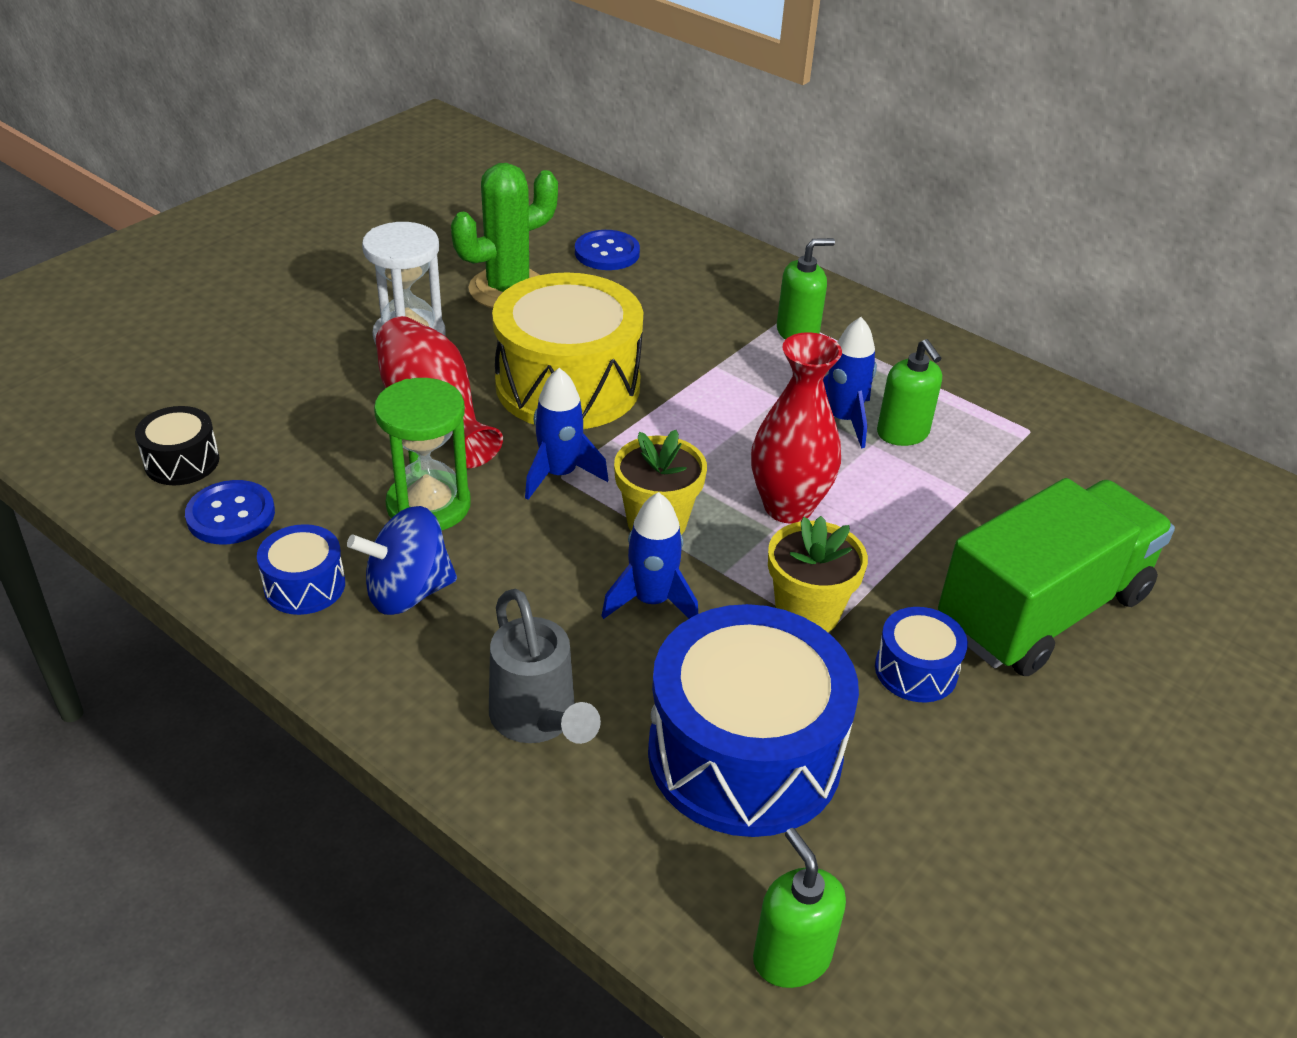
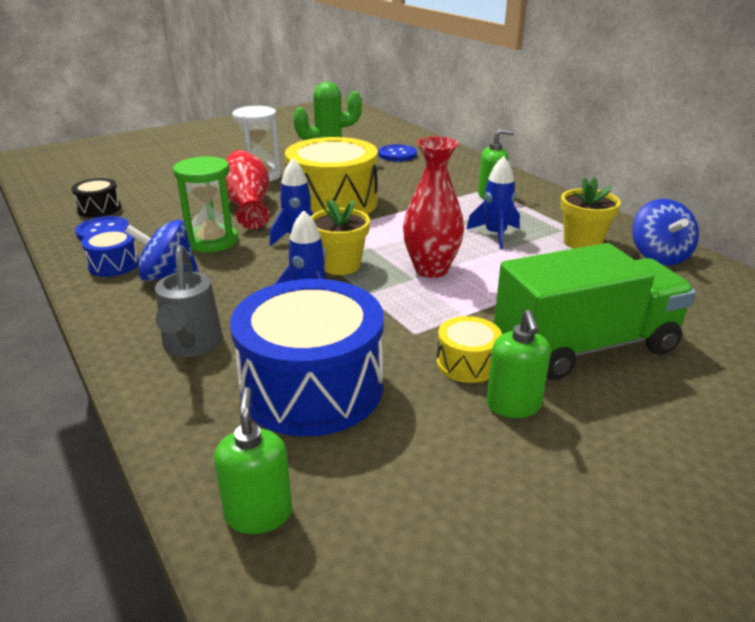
camera: 20 degrees right, 10 degrees down
(807, 612) = (409, 321): yellow flower pot -> yellow flower pot (582, 242)
(903, 433) = (533, 246): green soap dispenser -> green soap dispenser (513, 405)
(916, 670) = (467, 363): blue drum -> yellow drum
(1070, 426) = (659, 256): none -> blue spinning top

